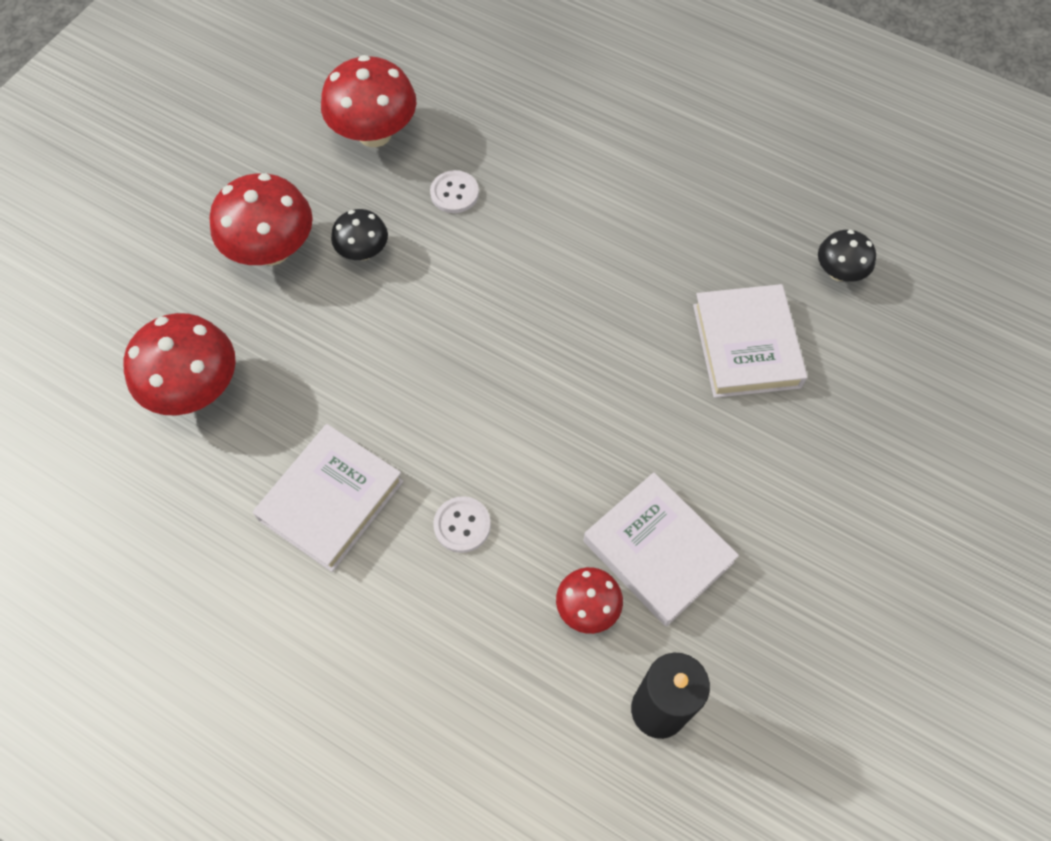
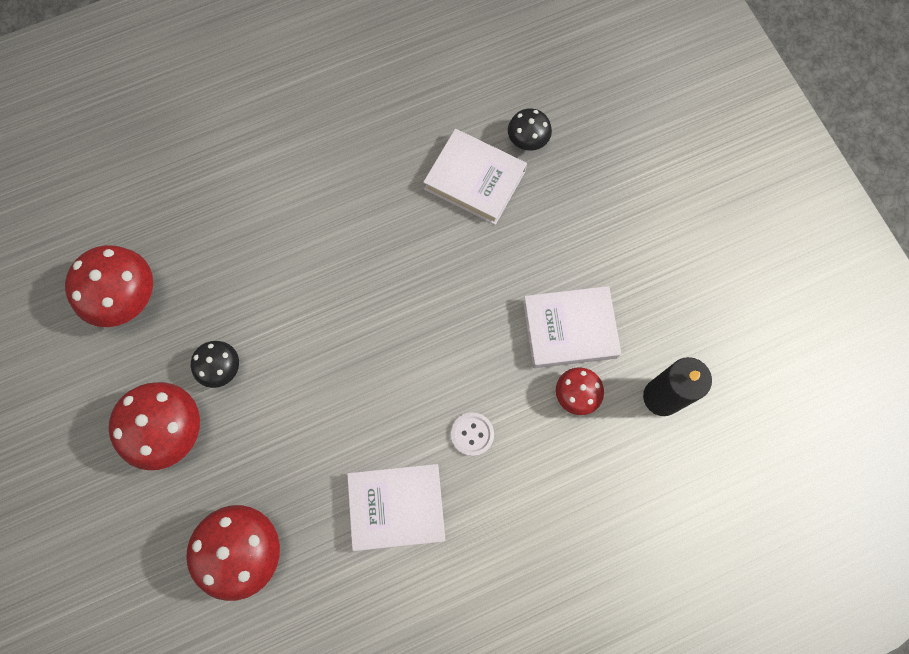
camera: 55 degrees left, 10 degrees up
(331, 500) = (397, 507): white book -> white book turned 75 degrees counterclockwise
(454, 193) = (222, 277): white button -> none
(839, 272) = (465, 89): black mushroom -> black mushroom (527, 140)

